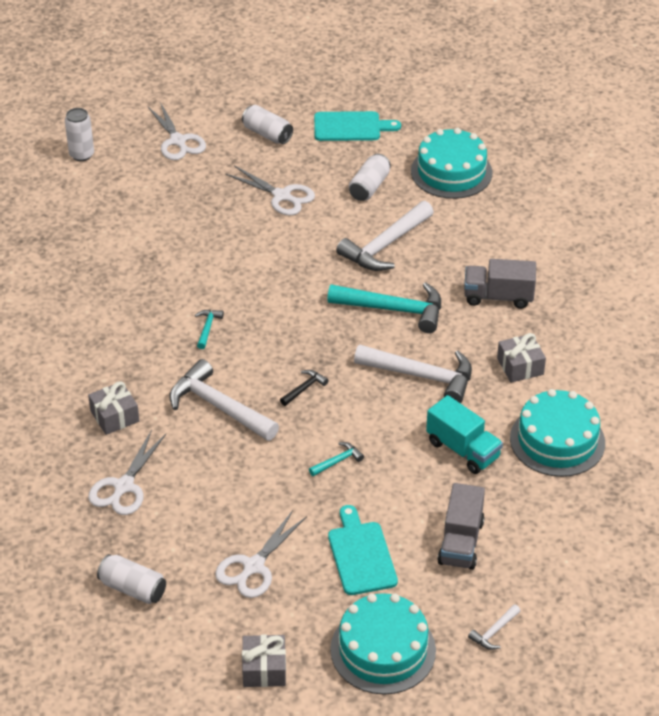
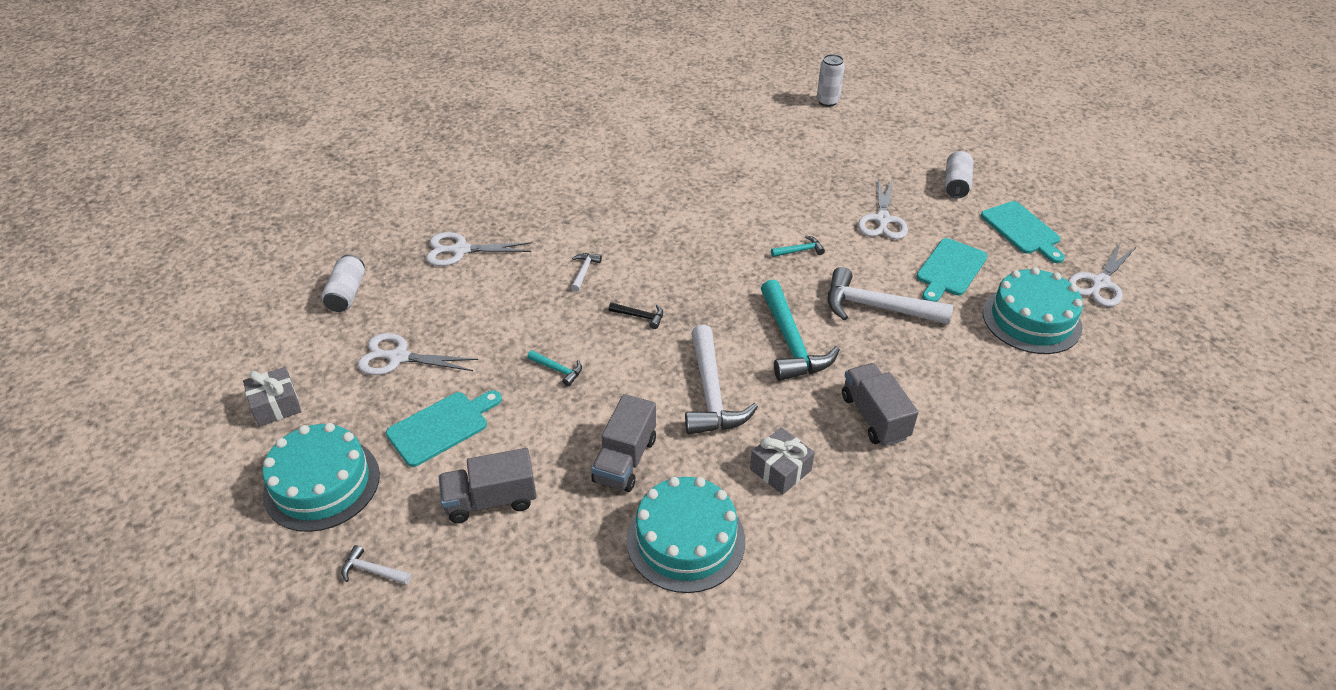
camera: 65 degrees right, 0 degrees up
(115, 416) = (538, 219): grey gift -> none
(178, 141) = (894, 141): white scissors -> white scissors (1100, 283)
(207, 328) = (676, 233): turquoise hammer -> turquoise hammer (800, 250)
(218, 406) = (584, 271): white hammer -> white hammer, size x0.45
(369, 187) = (950, 269): white can -> turquoise cutting board
(463, 450) = (625, 460): turquoise truck -> grey truck

